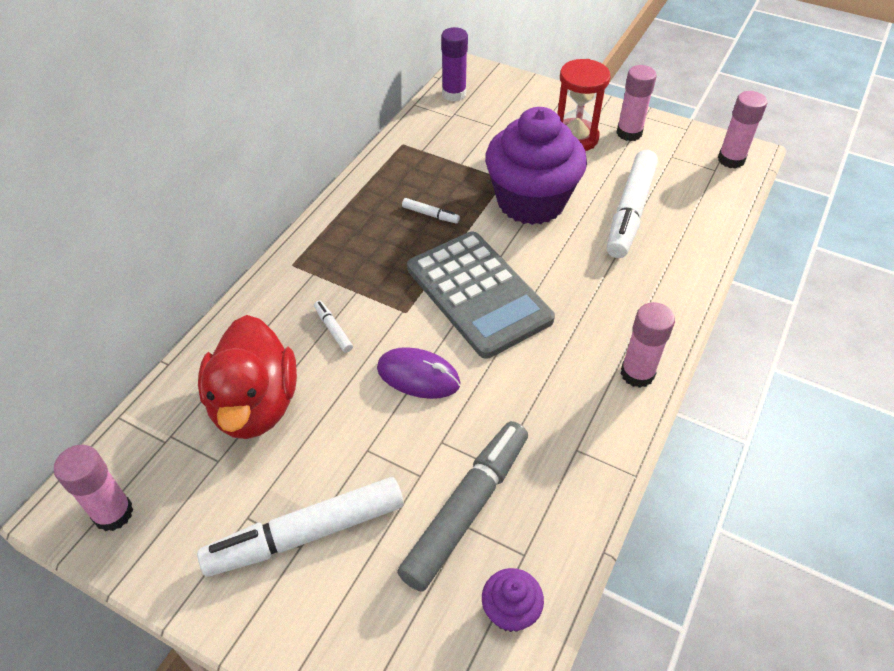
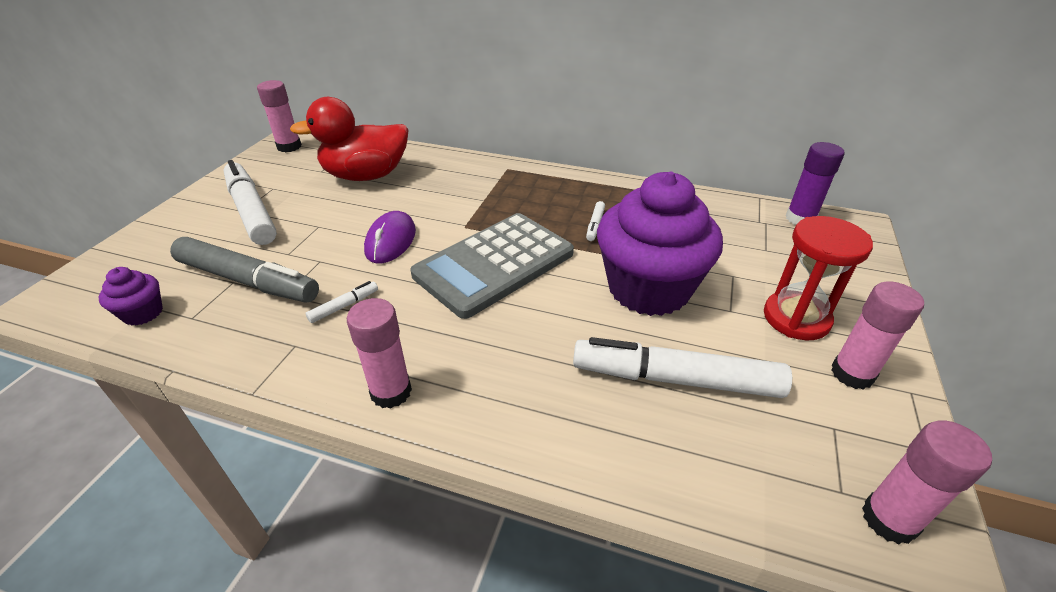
camera: 80 degrees right, 10 degrees down
(333, 329) = (440, 195): white marker -> white marker (344, 306)

